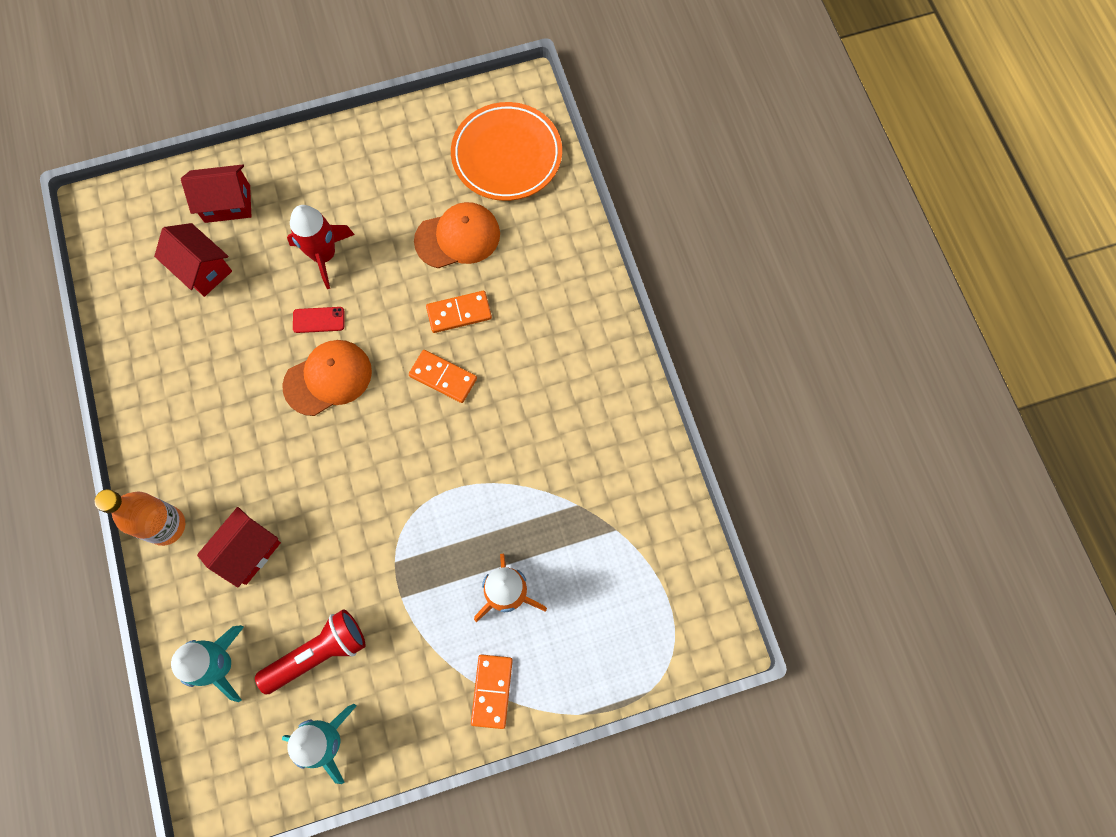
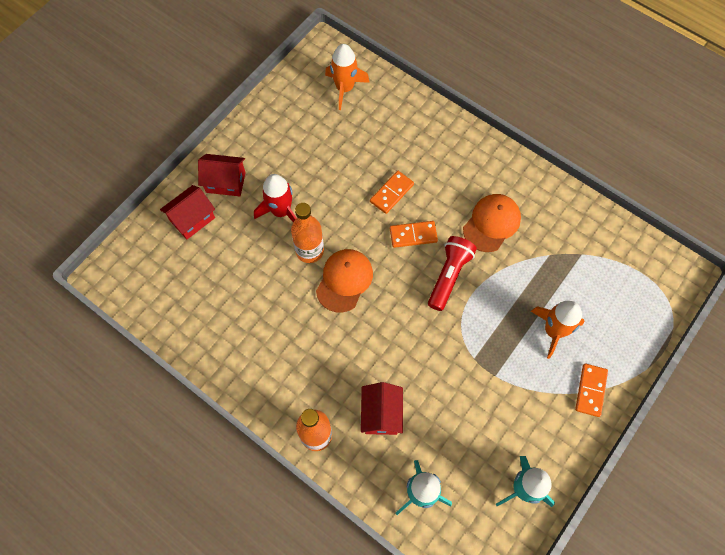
camera: 35 degrees left, 5 degrees down
(202, 269) = (209, 268): red house -> red house (225, 182)
(318, 320) = (309, 251): red phone -> orange bottle
(318, 653) = (474, 442): red flashlight -> red flashlight (449, 276)
(458, 237) = (354, 151): orange cap -> orange cap (491, 223)
(492, 691) = (590, 390): orange domino -> orange domino turned 45 degrees clockwise
(507, 155) = (344, 88): orange plate -> orange rocket

